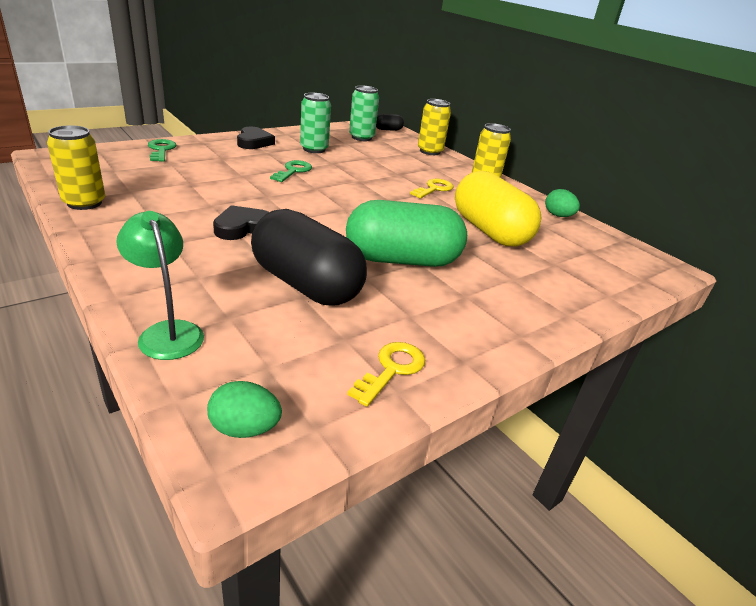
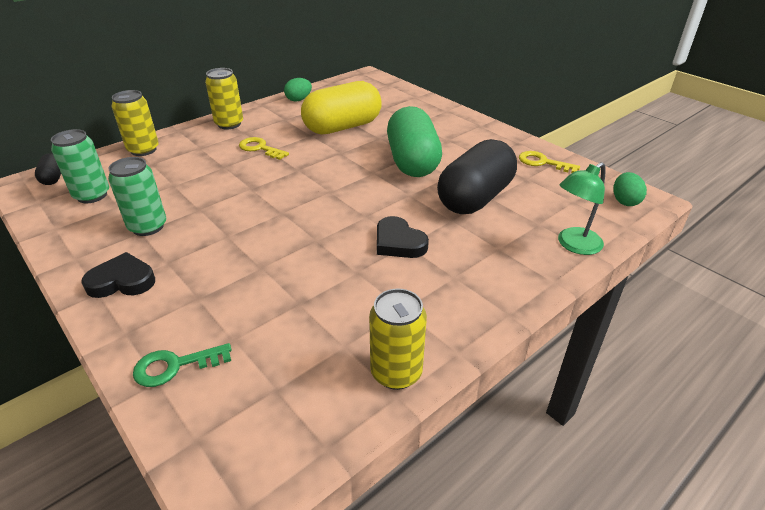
camera: 90 degrees left, 5 degrees up
(293, 171) = (234, 232): green key -> none

